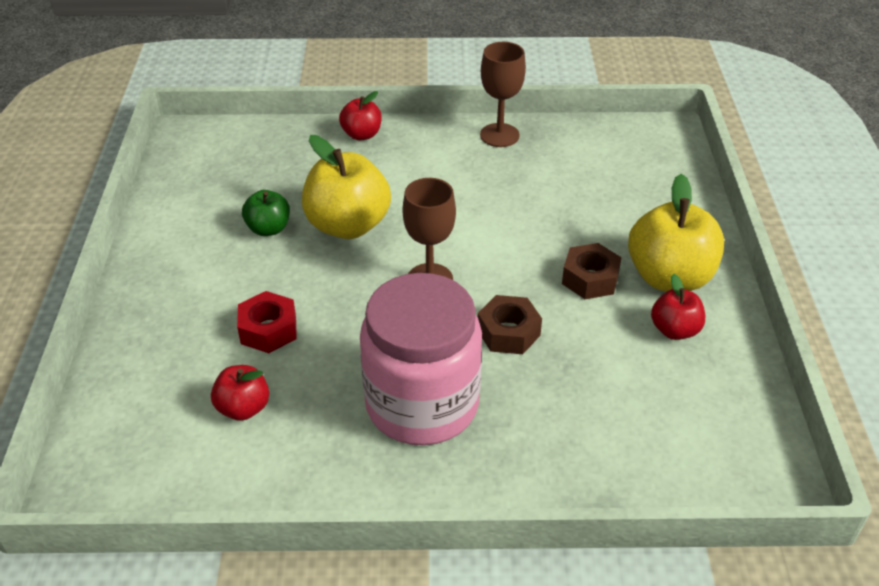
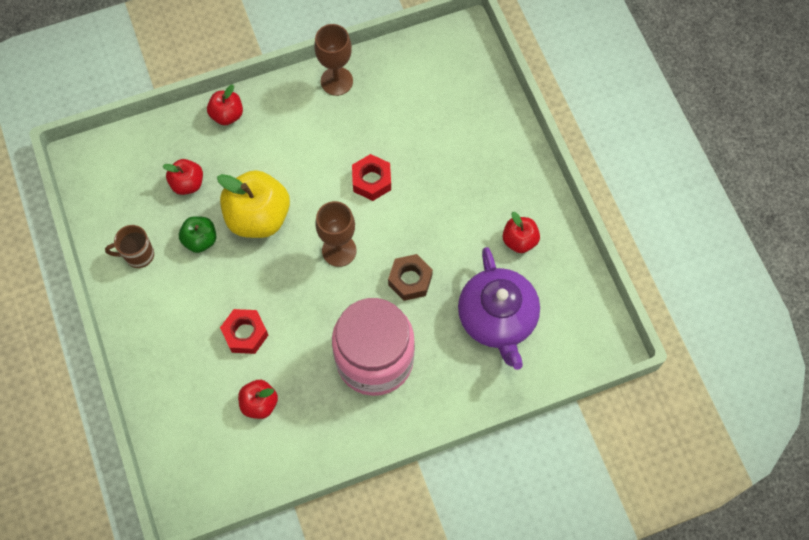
camera: 20 degrees left, 25 degrees up
(190, 224) = (138, 255): none -> brown mug
(284, 178) = (187, 183): none -> red apple
(501, 226) = (371, 181): none -> red nut
(590, 279) = (450, 212): brown nut -> none
(614, 406) = (497, 318): none -> purple teapot
(669, 277) = (504, 192): yellow apple -> none

